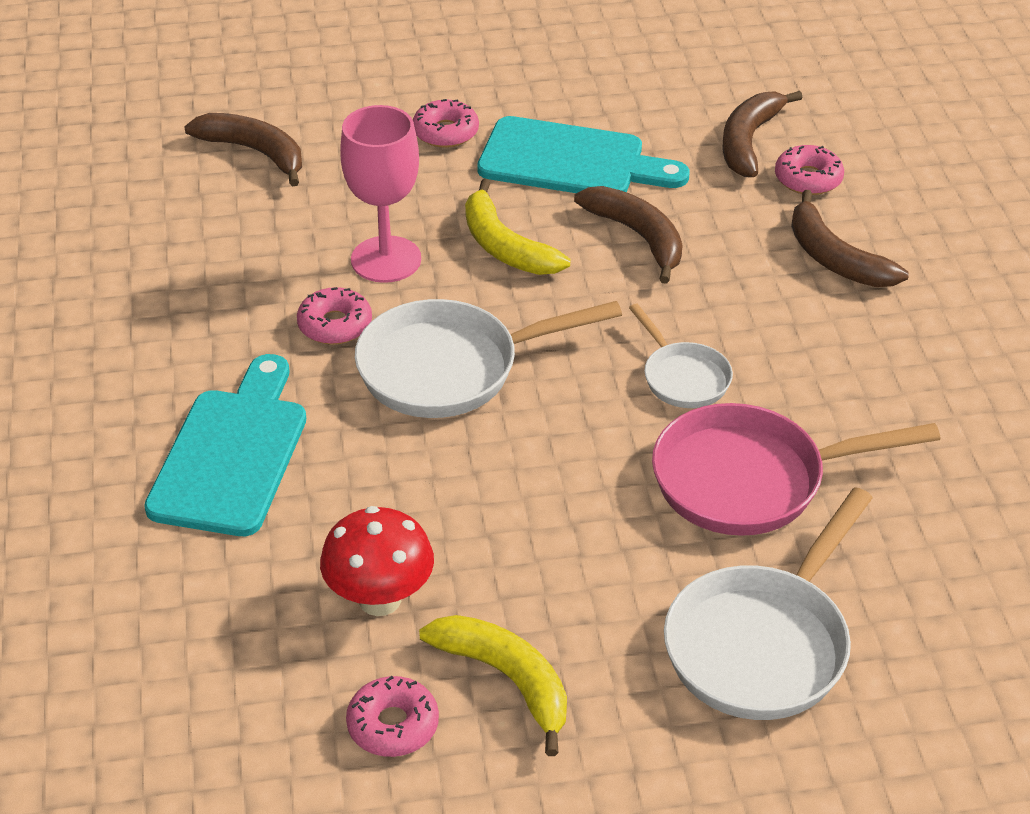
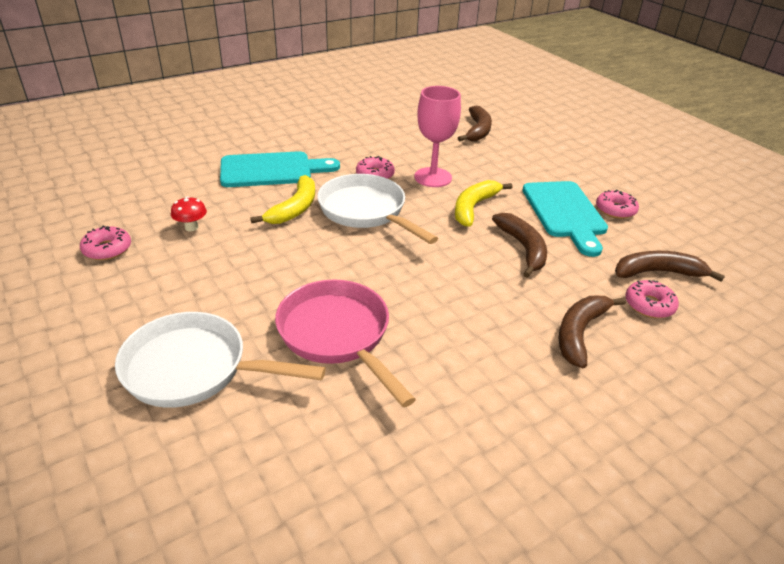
camera: 65 degrees right, 5 degrees down
(380, 599) = (191, 227): red mushroom -> red mushroom, size x0.59
(445, 132) = (546, 172): pink donut -> pink donut (615, 210)
(507, 679) = (144, 277): yellow banana -> yellow banana (294, 208)
(638, 237) = (523, 248): brown banana -> brown banana turned 45 degrees counterclockwise
(683, 377) = (412, 290): white pan -> none

